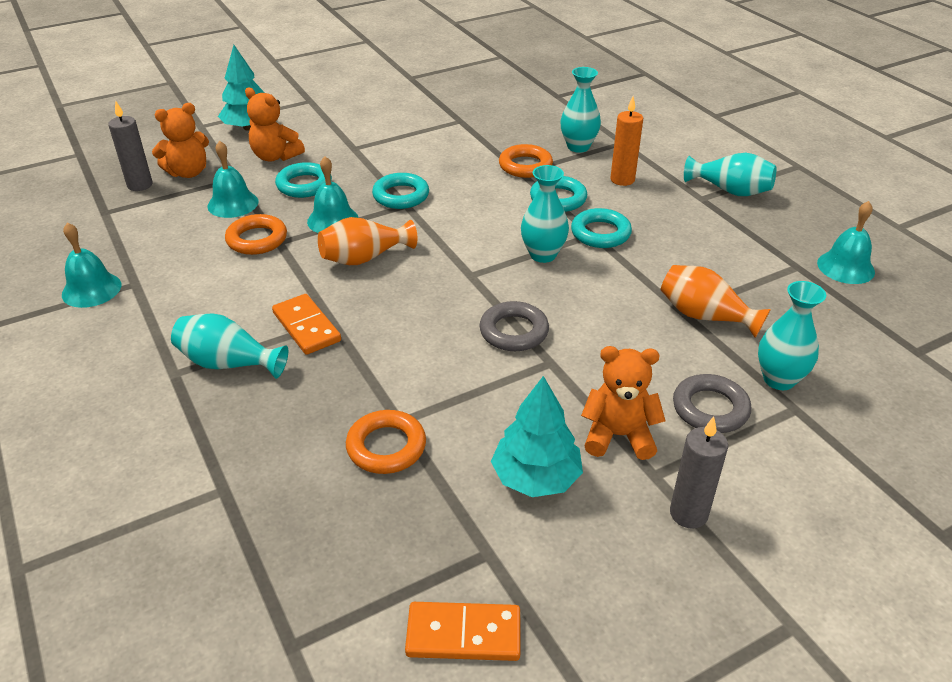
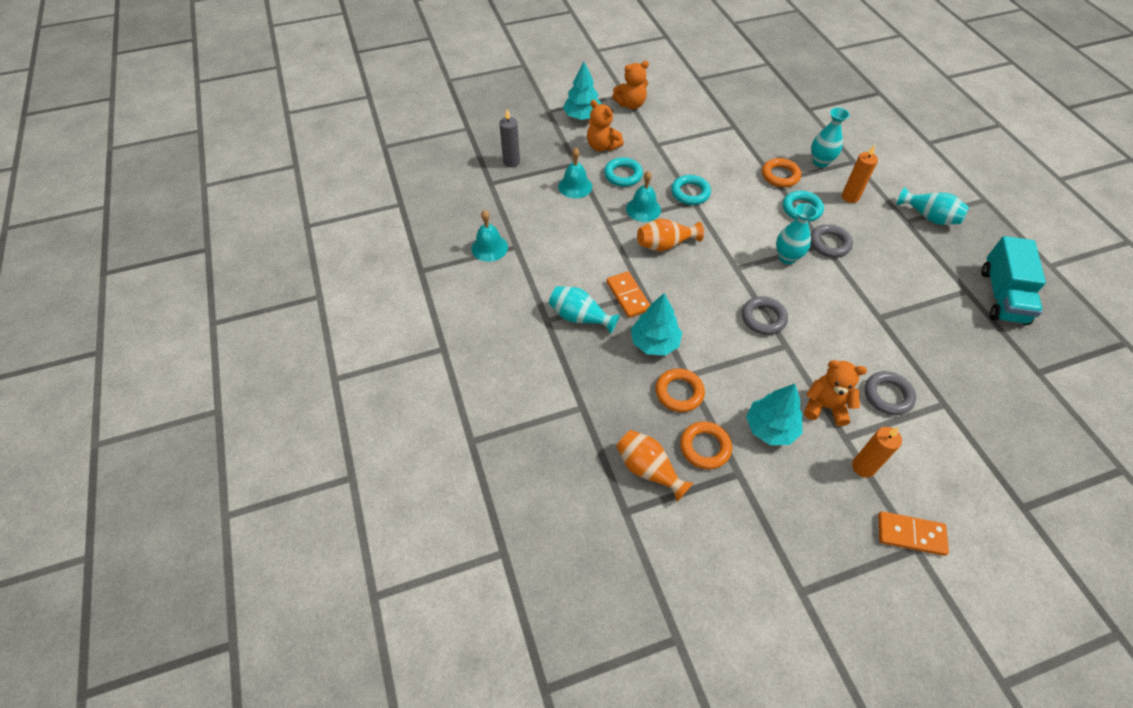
camera: 10 degrees right, 15 degrees up
(188, 172) = (543, 154): orange teddy bear -> orange teddy bear (631, 104)
(257, 239) = (593, 219): orange ring -> orange ring (705, 447)
(347, 383) = (654, 342): none -> turquoise tree
(463, 634) = (722, 521): orange domino -> orange domino (910, 534)
(600, 233) = (829, 244): turquoise ring -> grey ring
(688, 514) = (863, 467): grey candle -> orange candle
(704, 316) = (894, 323): orange vase -> orange vase (648, 470)
(779, 379) = (937, 380): turquoise vase -> none
(845, 267) = (1002, 296): turquoise bell -> turquoise truck

